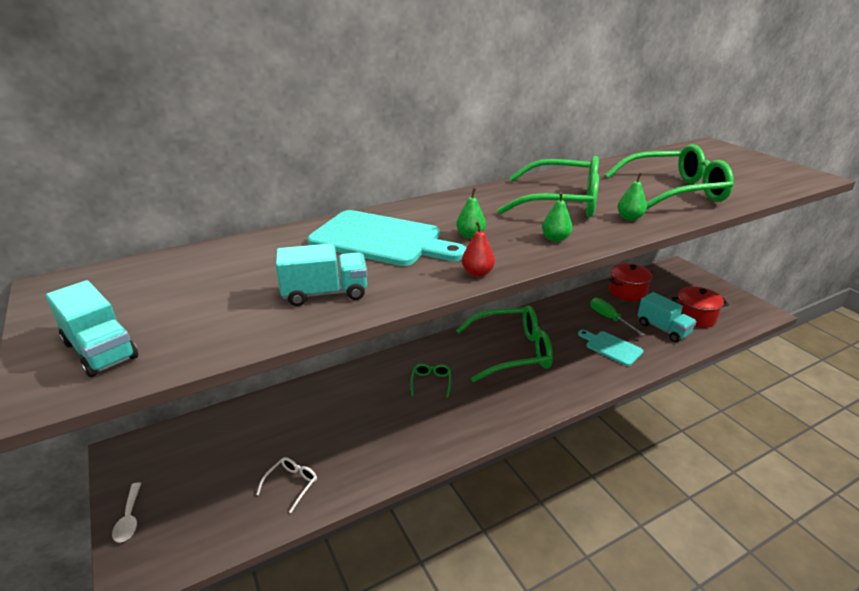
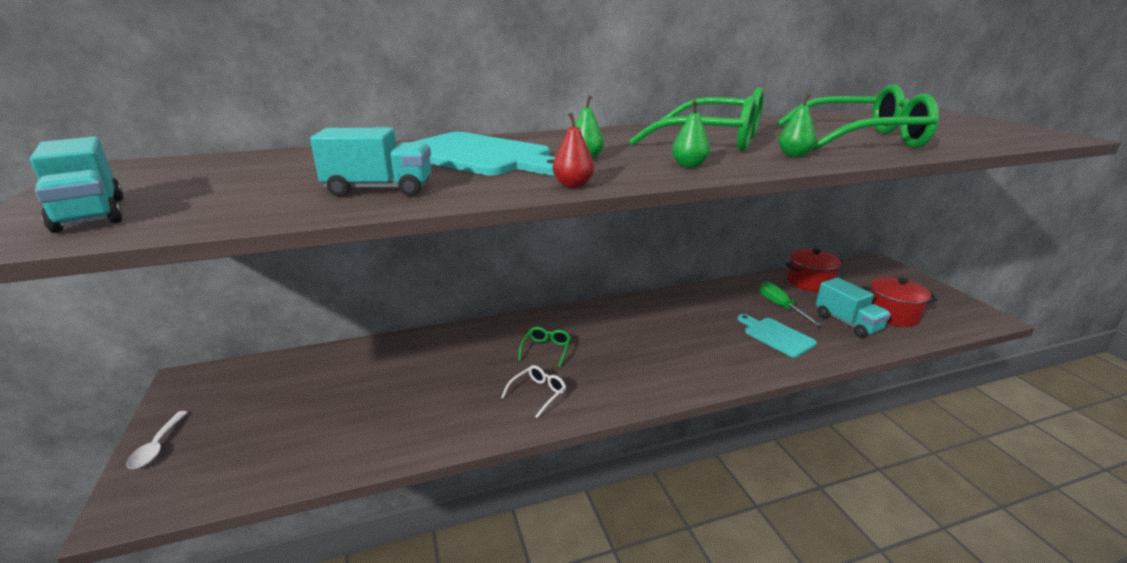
camera: 10 degrees right, 5 degrees down
(291, 484) = (345, 435): white glasses -> white glasses (538, 394)
(512, 351) = (652, 328): green glasses -> none

